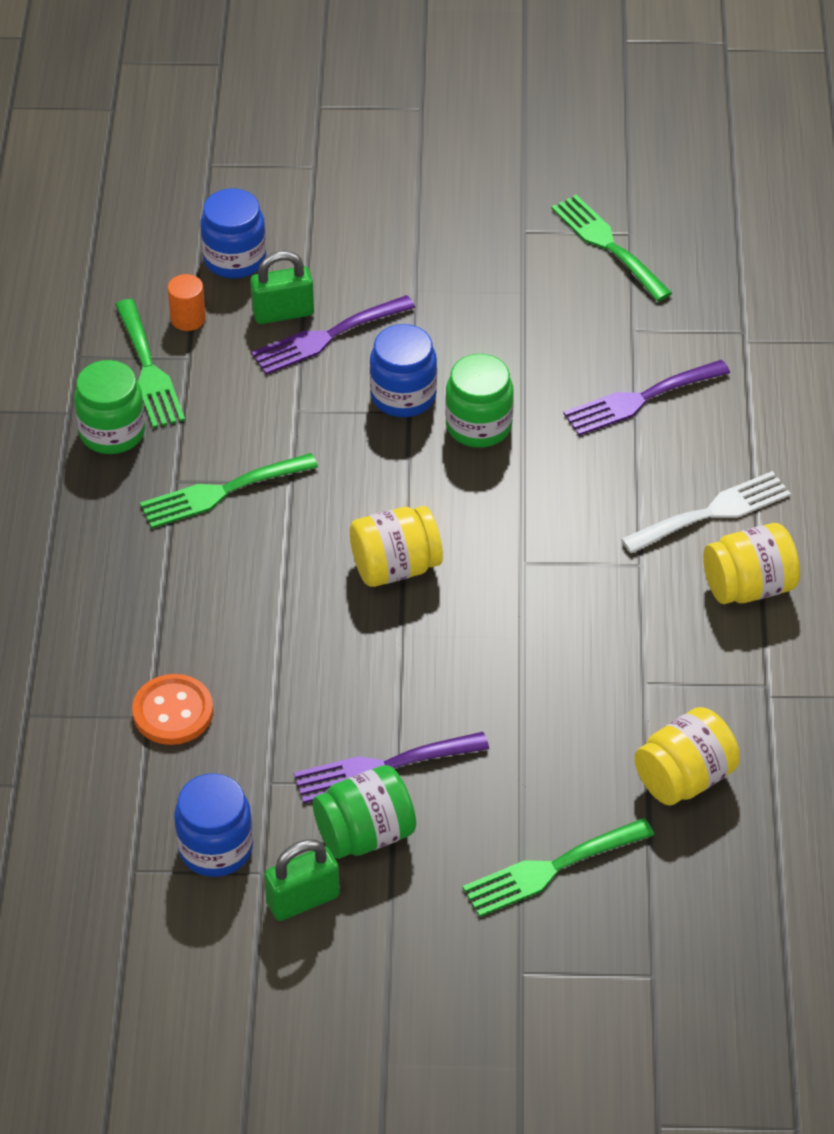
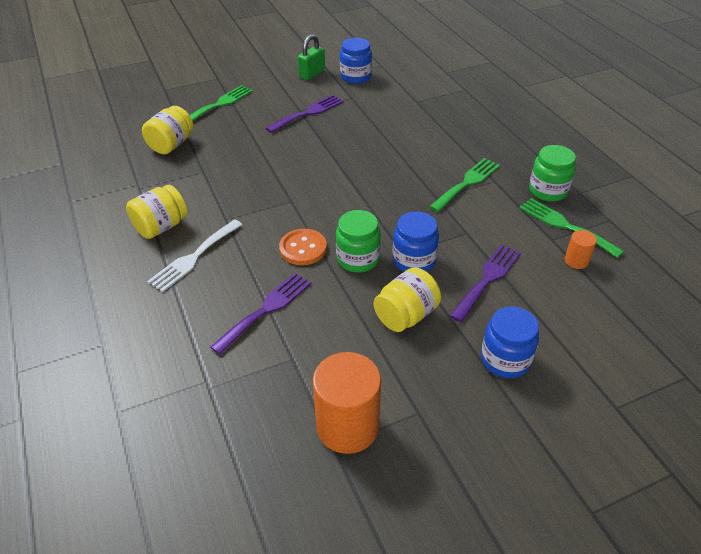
camera: 155 degrees right, 5 degrees down
(173, 712) = (408, 105): orange button -> orange button (303, 248)
(234, 259) = (591, 309): blue jar -> blue jar (505, 359)
(283, 313) = (527, 285): green padlock -> none
(365, 834) = (301, 94): green jar -> none
(395, 567) = (354, 179): yellow jar -> yellow jar (406, 315)
(607, 244) = (347, 426): green fork -> orange cylinder

